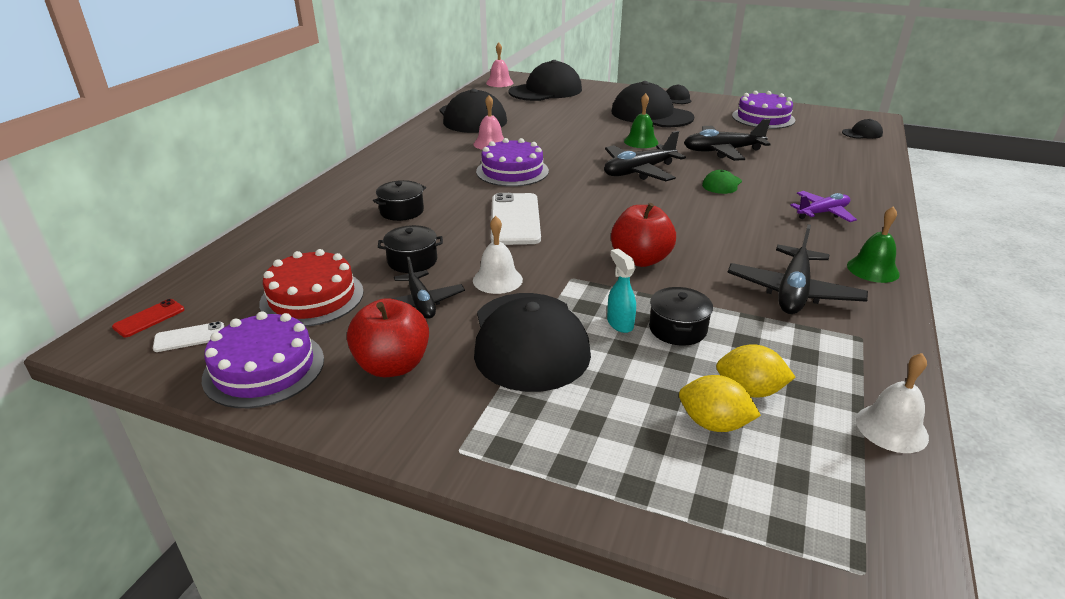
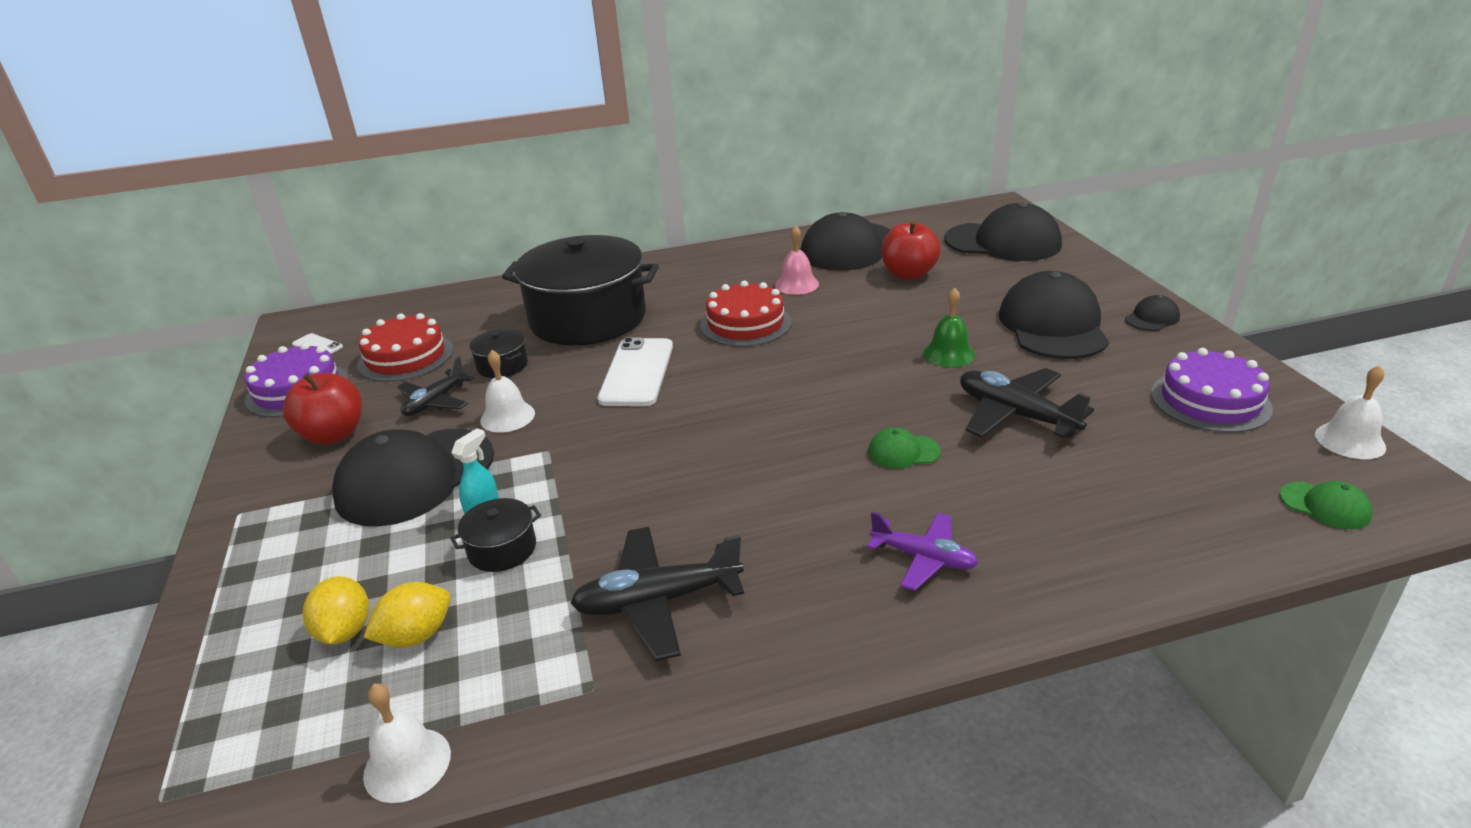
camera: 55 degrees right, 0 degrees up
(149, 318) = (331, 321): red phone -> none
(402, 211) = (588, 318): black pot -> black pot, size x2.48
(499, 83) = (976, 213): pink bell -> none
(512, 171) = (745, 323): purple cake -> red cake
(515, 219) = (637, 372): white phone -> white phone turned 45 degrees counterclockwise
(639, 171) = (854, 387): black plane -> none
(640, 259) = (628, 473): red apple -> red apple (908, 274)
(749, 391) = (416, 636): yellow lemon -> yellow lemon turned 75 degrees clockwise
(822, 112) = (1350, 440): none -> white bell
(862, 133) = (1325, 505): black cap -> green cap
(873, 269) = (792, 652): green bell -> none

